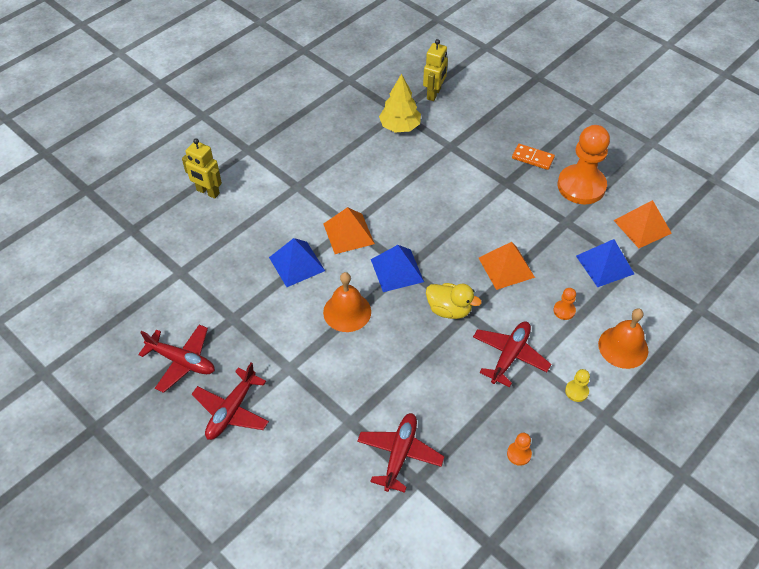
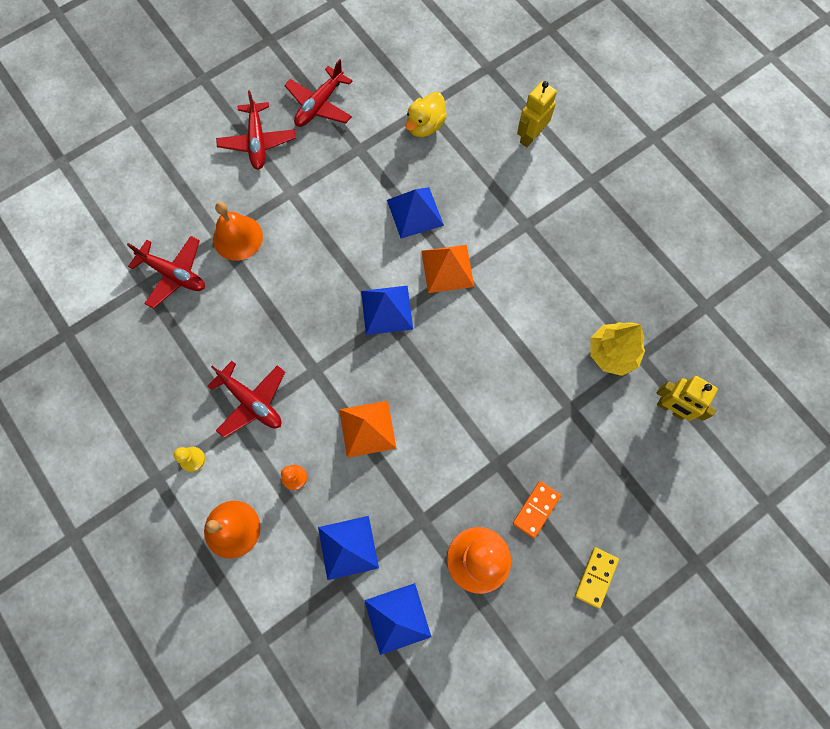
camera: 100 degrees right, 20 degrees up
(232, 410) = (257, 141): red plane -> red plane turned 135 degrees counterclockwise
(347, 311) = (343, 252): orange bell -> orange bell (237, 237)
(449, 310) = (323, 353): yellow duck -> yellow duck (425, 126)
(519, 454) = (142, 381): orange pawn -> none
(567, 124) = (595, 577): none -> yellow domino
(642, 226) = (397, 618): orange pyramid -> blue pyramid

